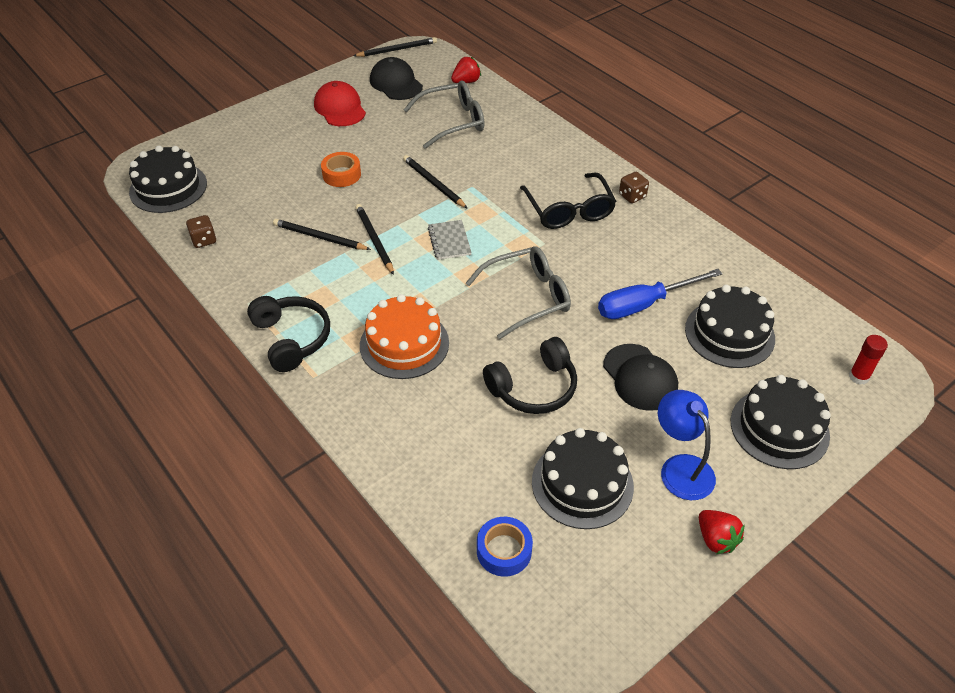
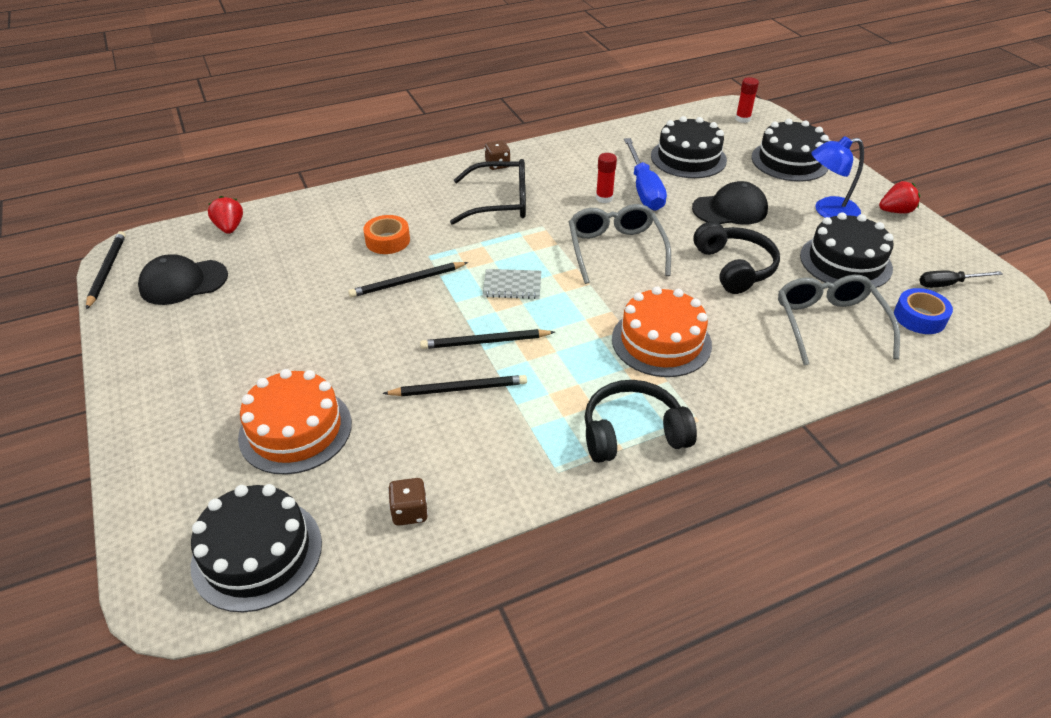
camera: 75 degrees left, 5 degrees down
(266, 174) = (295, 430): none -> orange cake
(319, 237) = (459, 389): black pencil -> black pencil turned 135 degrees counterclockwise
(340, 108) = (197, 339): red cap -> none
(341, 174) = (344, 354): orange tape -> orange tape (387, 240)
(452, 121) = (301, 250): grey glasses -> grey glasses (829, 324)
(578, 585) = (948, 284): none -> black screwdriver
(611, 277) = (604, 198): none -> red glue stick

